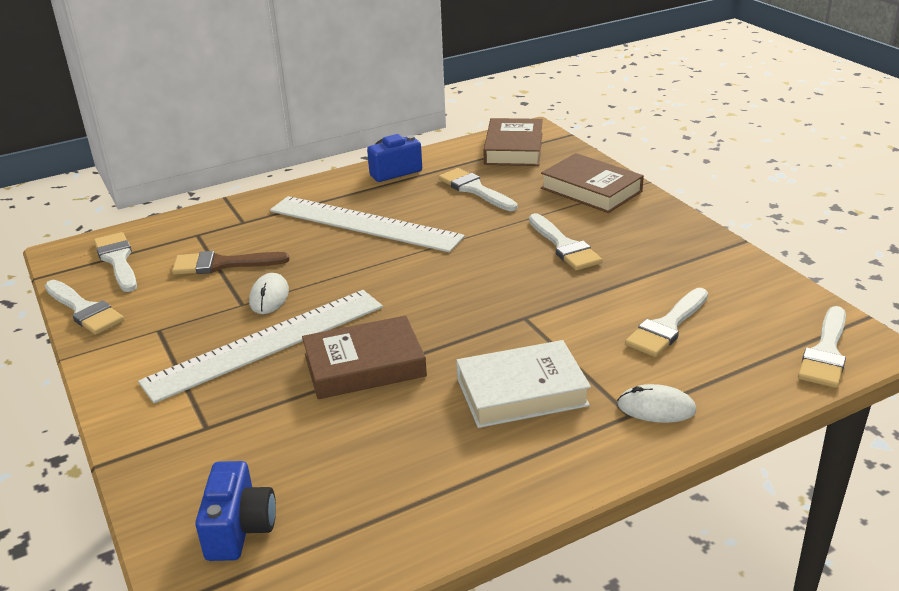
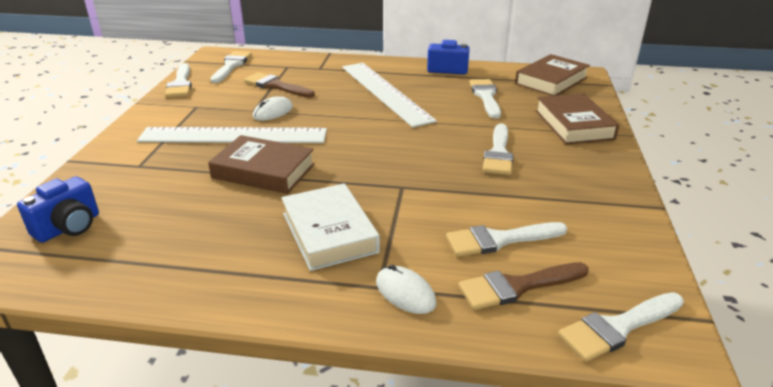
camera: 35 degrees right, 0 degrees up
(521, 392) = (329, 232): white book -> white book turned 45 degrees clockwise
(727, 358) = (517, 286): none -> brown brush

